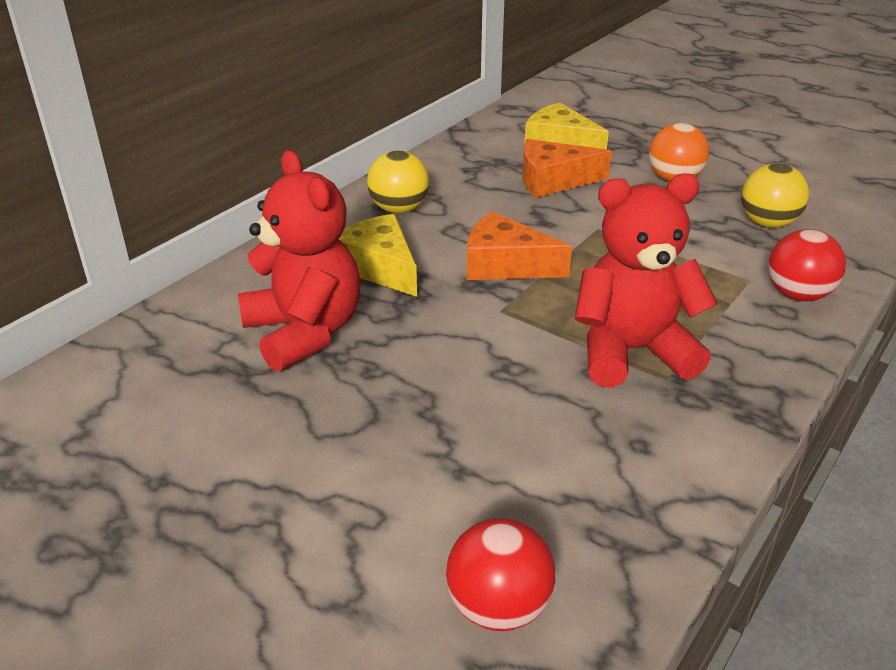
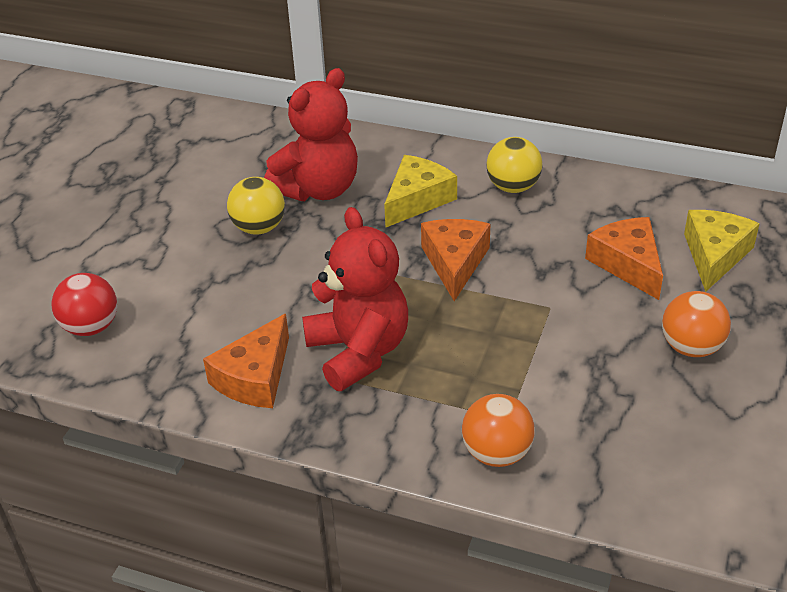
camera: 75 degrees right, 5 degrees up
(657, 439) = (255, 377): none -> orange cheese
(767, 223) = (634, 427): yellow ball -> yellow ball (259, 228)
(797, 295) = (497, 453): red ball -> orange ball

